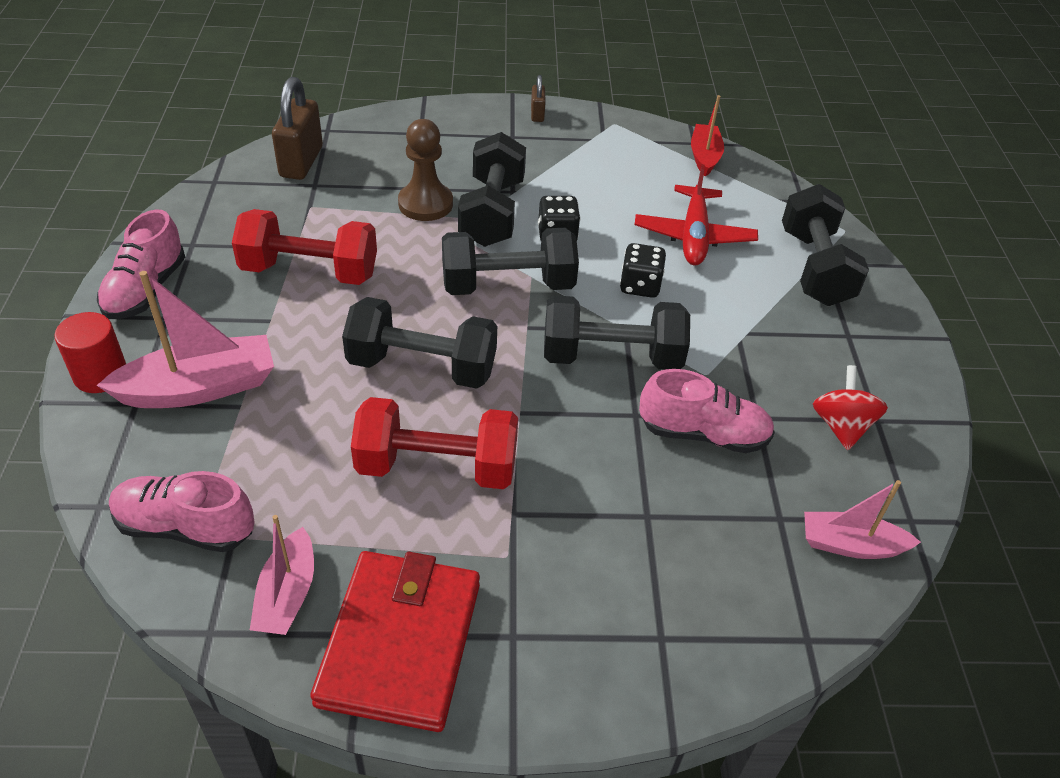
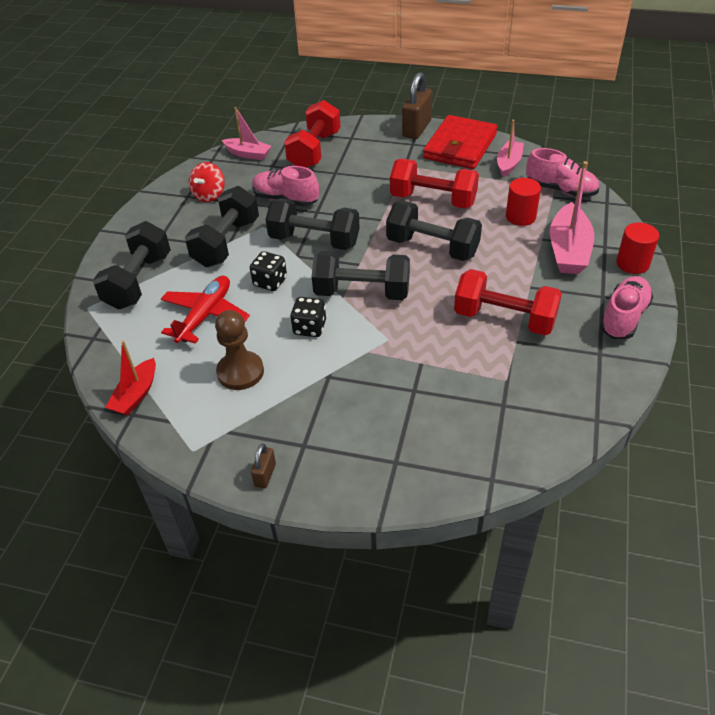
camera: 160 degrees left, 0 degrees up
(199, 388) = (568, 250): pink boat -> pink boat turned 75 degrees counterclockwise
(273, 447) = (520, 217): none -> red cylinder
(301, 162) = (517, 434): brown padlock -> brown padlock (417, 129)
(425, 204) = (407, 370): brown pawn -> brown pawn (240, 372)
(492, 213) = (353, 355): black dumbbell -> black dumbbell (226, 243)
(720, 577) = (314, 151): none -> red dumbbell

